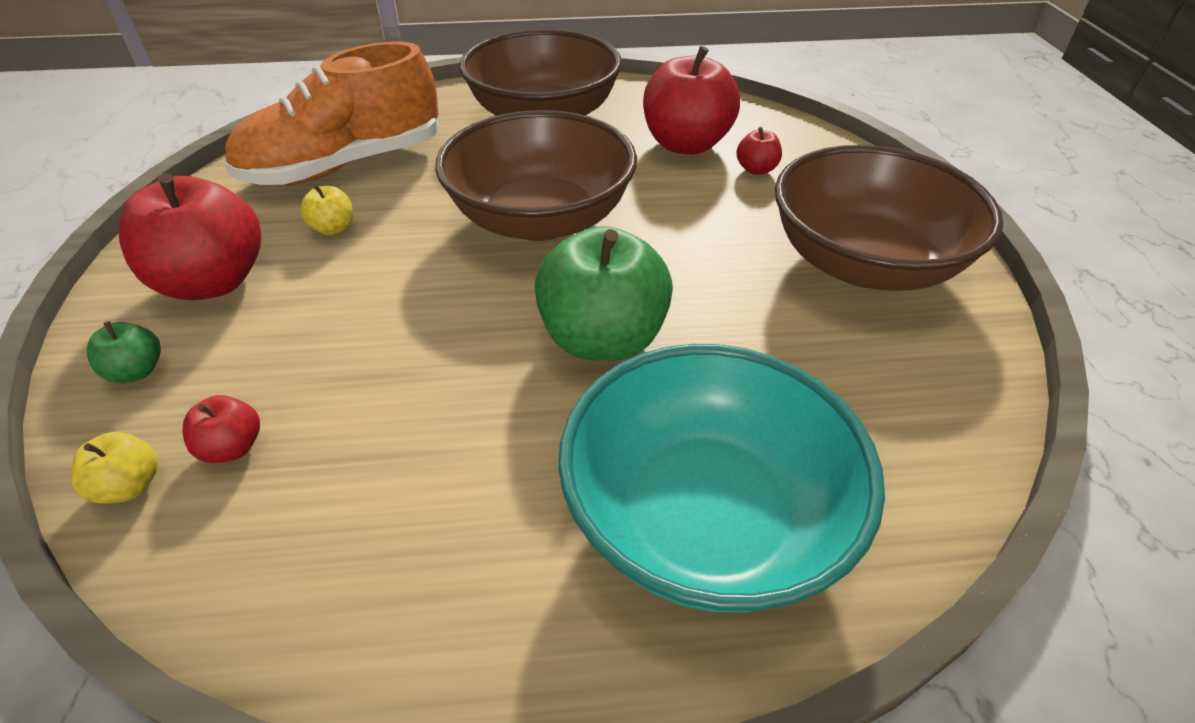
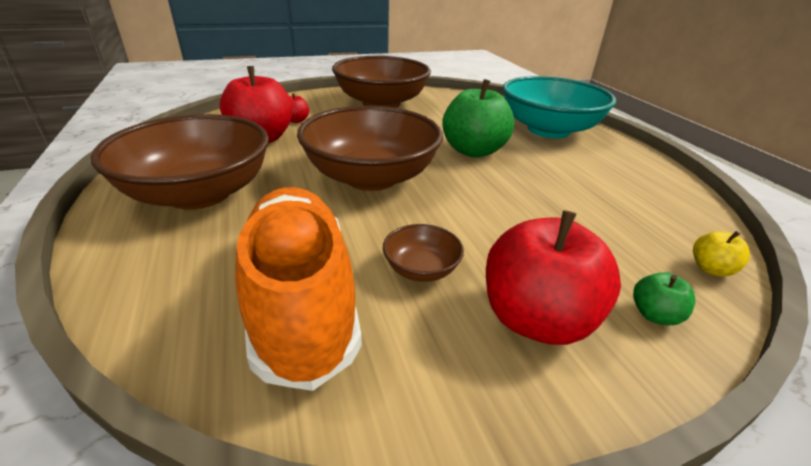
camera: 105 degrees left, 10 degrees down
(232, 447) = (647, 240): red apple -> none
(333, 228) = (421, 269): yellow apple -> brown bowl
(345, 166) = (300, 298): orange shoe -> orange shoe turned 150 degrees counterclockwise

